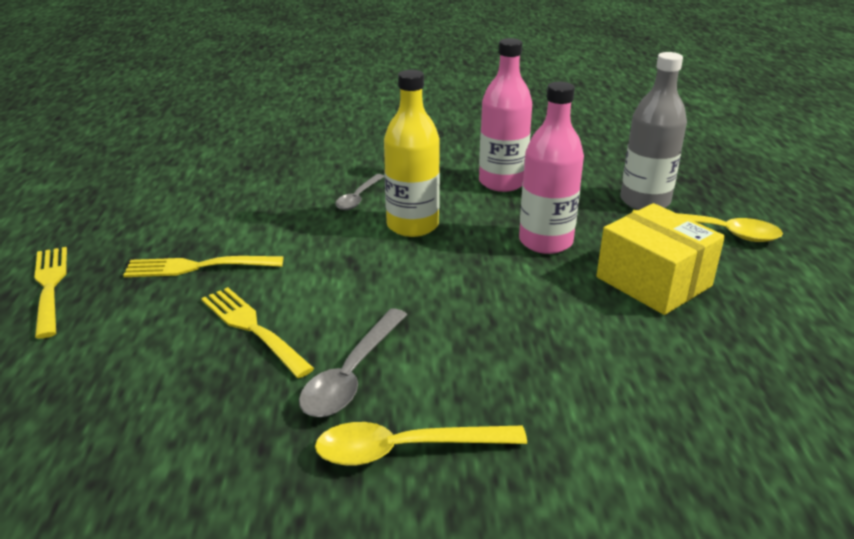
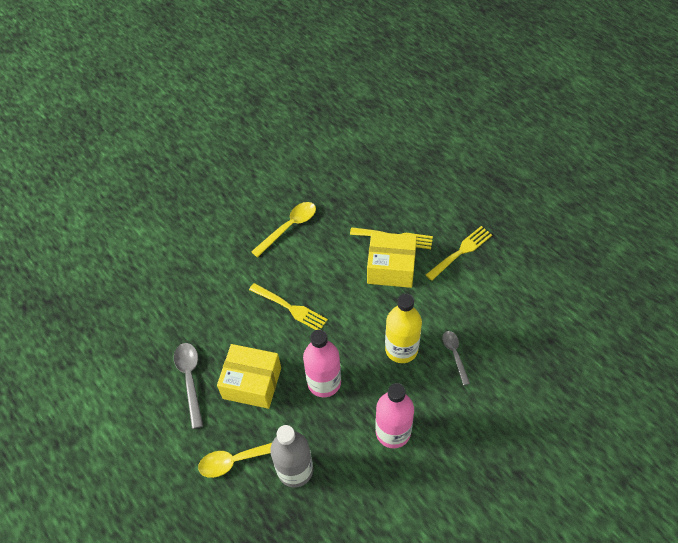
camera: 145 degrees right, 25 degrees up
(50, 287) = (499, 203): yellow fork -> yellow fork (290, 308)
(313, 298) = (391, 268): none -> yellow box
(352, 374) = (335, 243): grey spoon -> grey spoon (190, 380)

